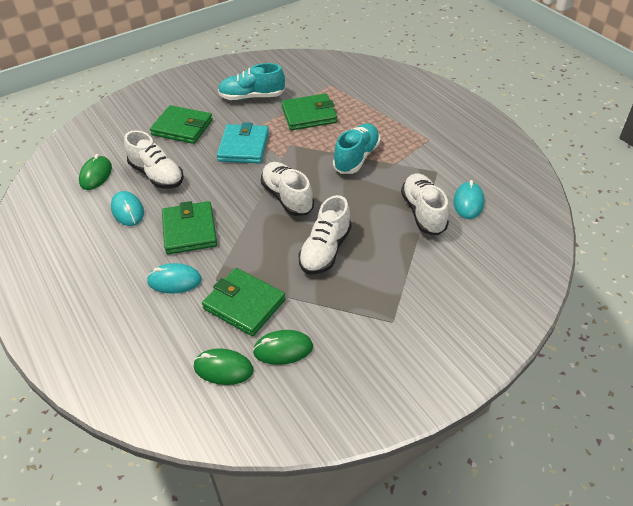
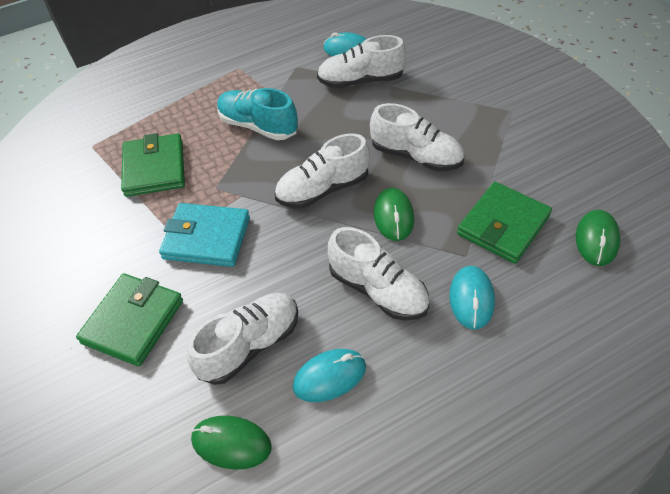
camera: 85 degrees left, 5 degrees up
(189, 230) = (378, 290): green wallet -> white shoe
(252, 97) = (83, 233): turquoise shoe -> none
(283, 349) = (560, 191): green mouse -> green mouse (393, 216)

